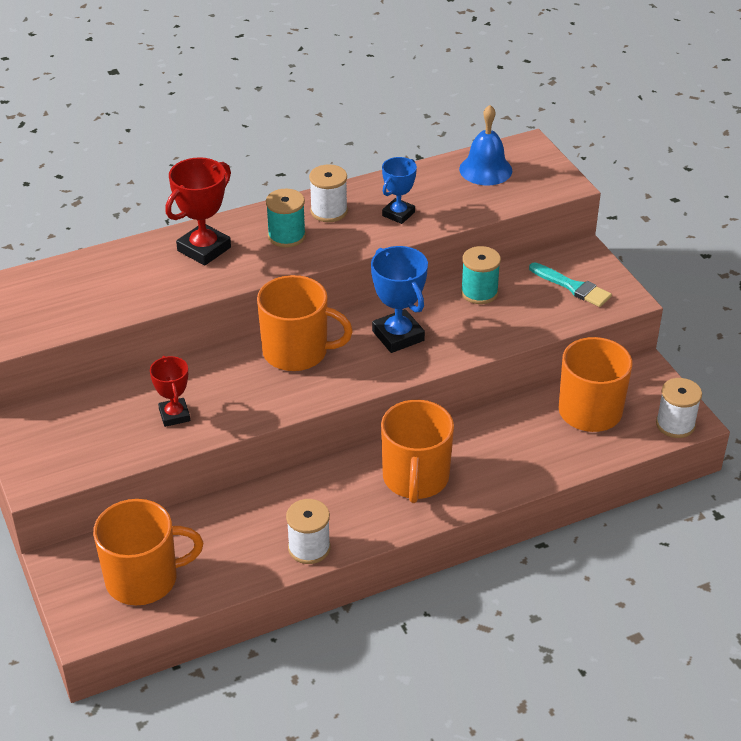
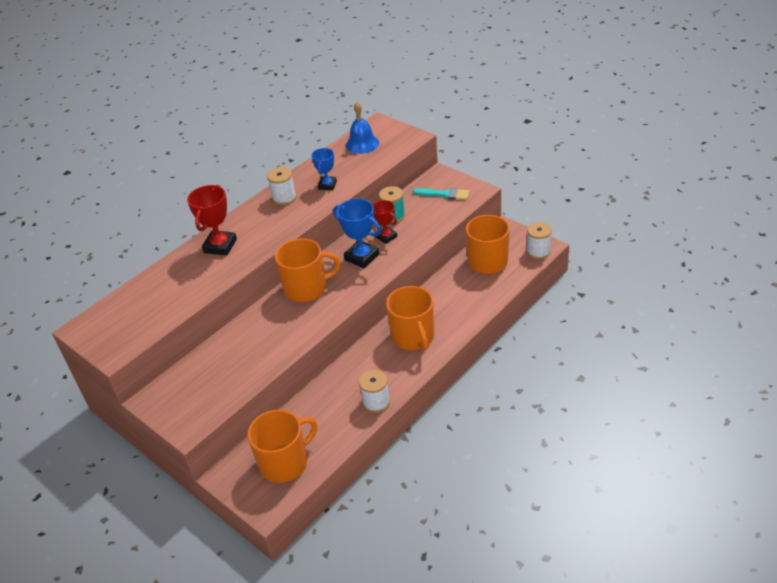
camera: 20 degrees left, 0 degrees up
(174, 415) = (254, 354): red trophy -> red trophy (386, 237)
(286, 236) = (267, 220): turquoise spool -> none

